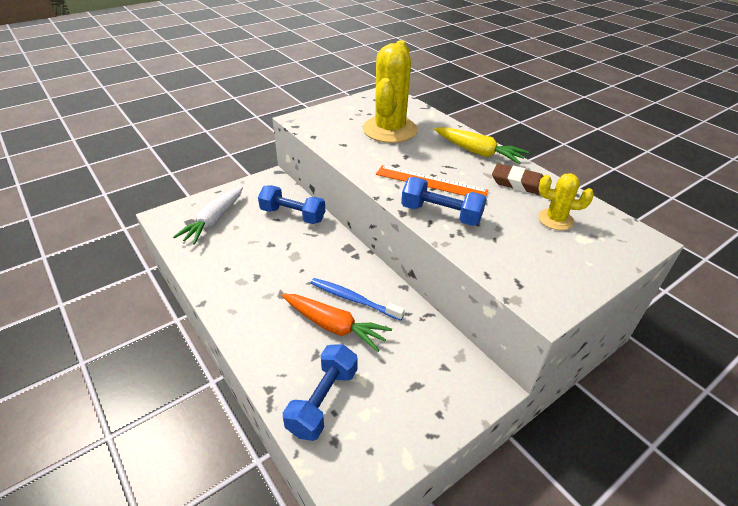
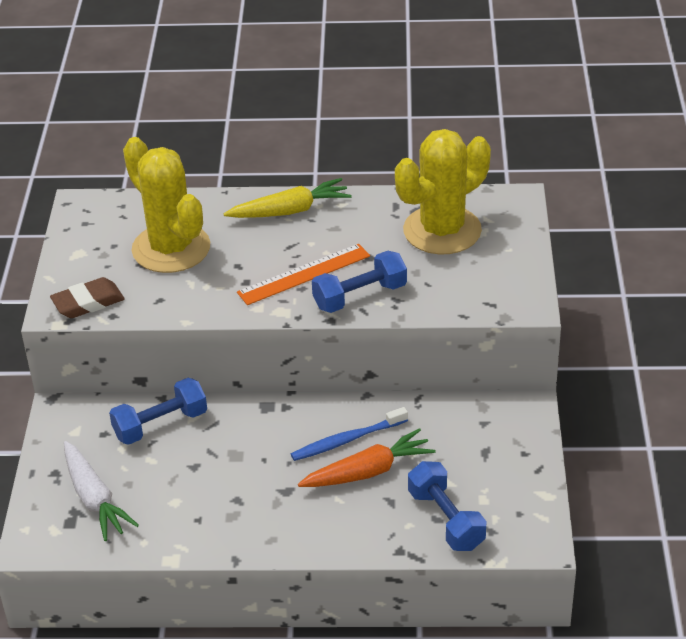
camera: 50 degrees left, 0 degrees up
(518, 183) = (369, 218): brown eraser -> brown eraser (88, 302)
(555, 219) = (442, 230): yellow cactus -> yellow cactus, size x2.01

